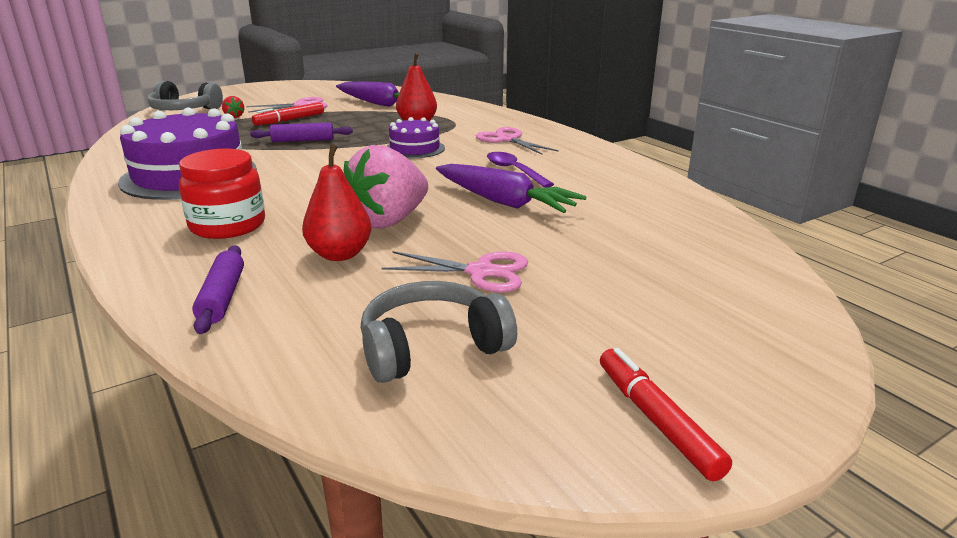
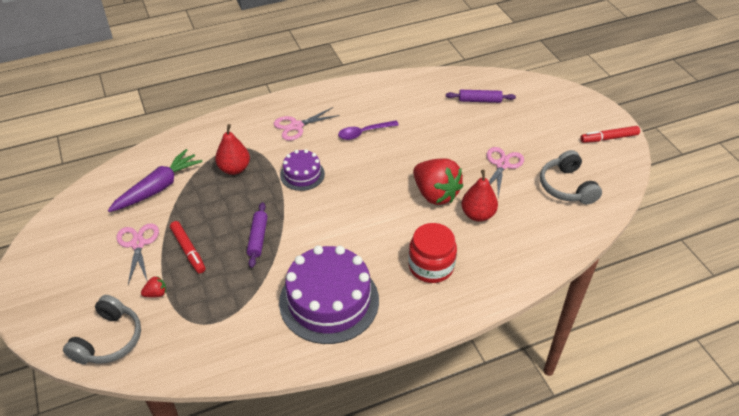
camera: 80 degrees left, 20 degrees up
(222, 297) = (522, 258): purple rolling pin -> purple rolling pin (479, 100)
(388, 221) = (435, 194): pink strawberry -> red strawberry
(504, 202) = (415, 144): purple carrot -> none

